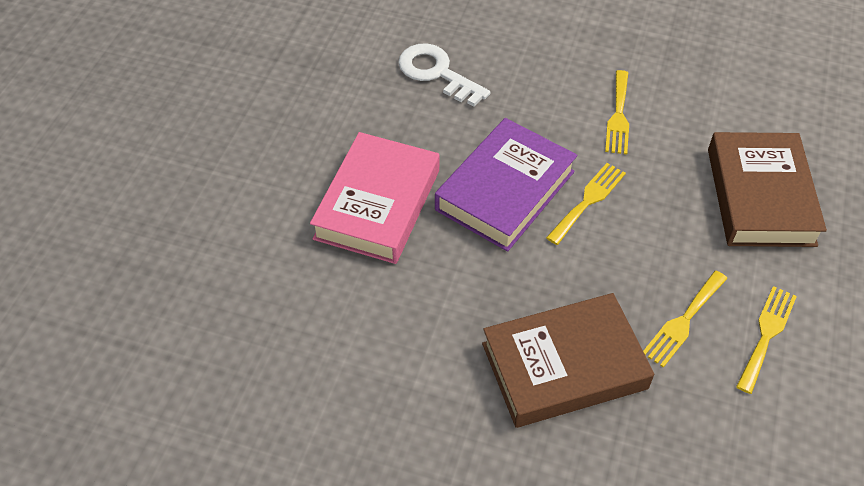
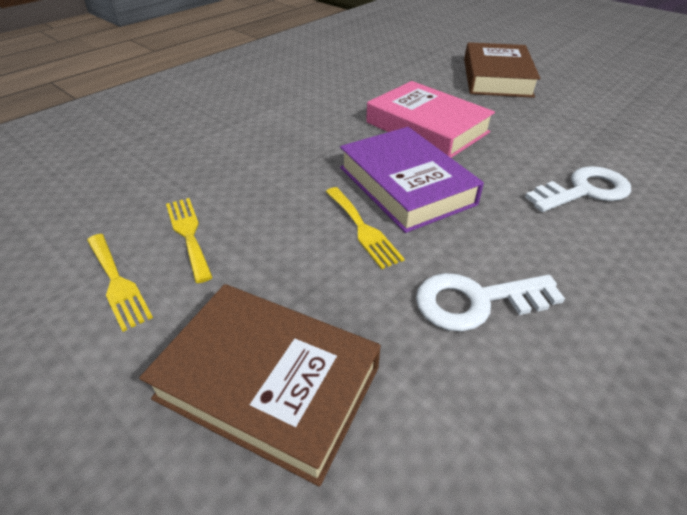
camera: 115 degrees right, 10 degrees down
(564, 366) = (221, 162): brown book -> brown book (496, 77)
(618, 116) = (476, 301): yellow fork -> white key

